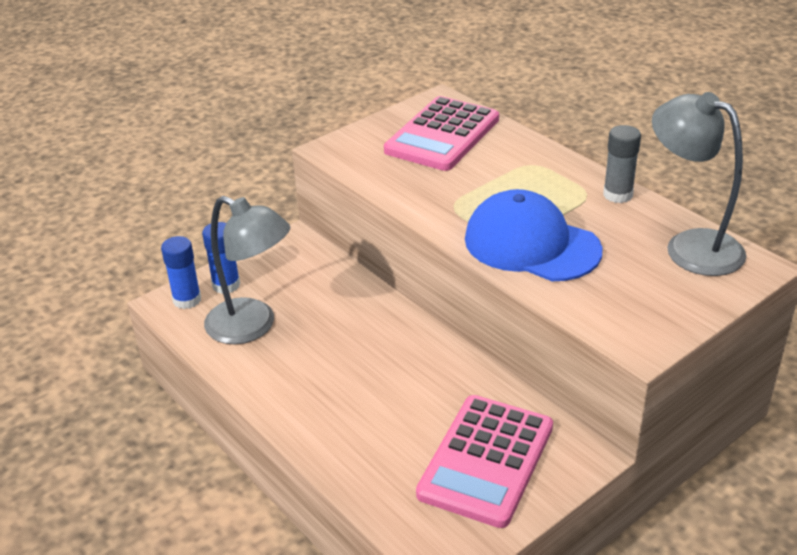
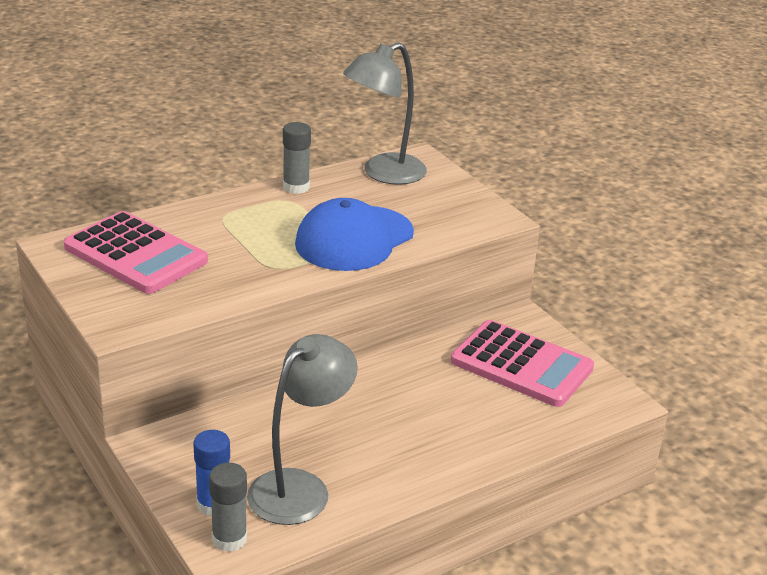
camera: 85 degrees left, 5 degrees down
(187, 300) = (229, 539): blue glue stick -> grey glue stick

